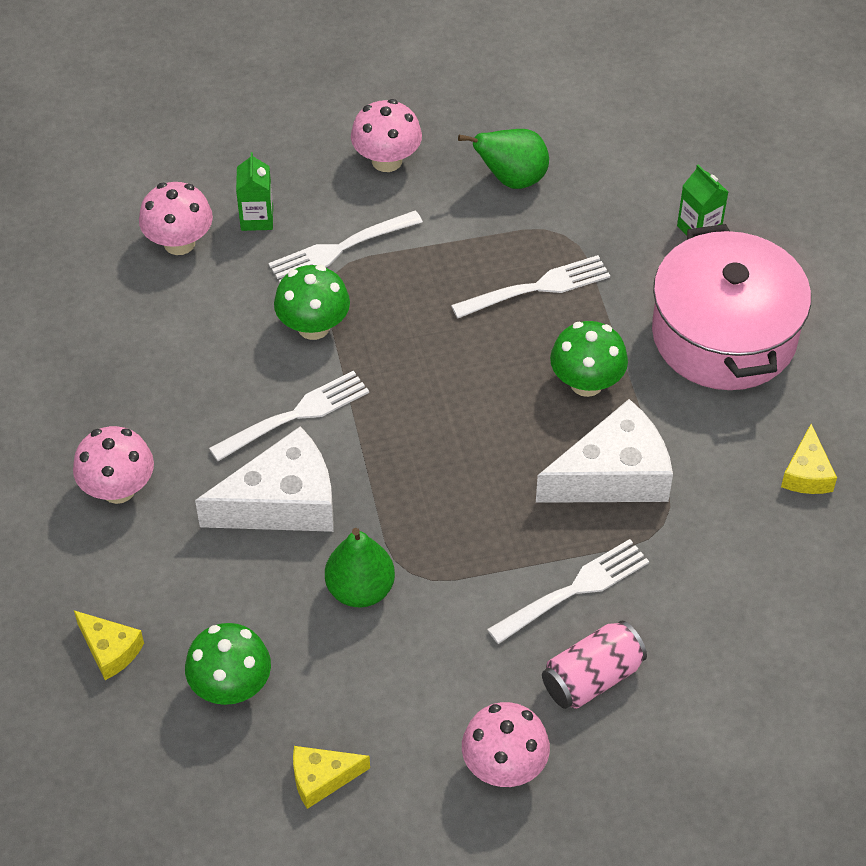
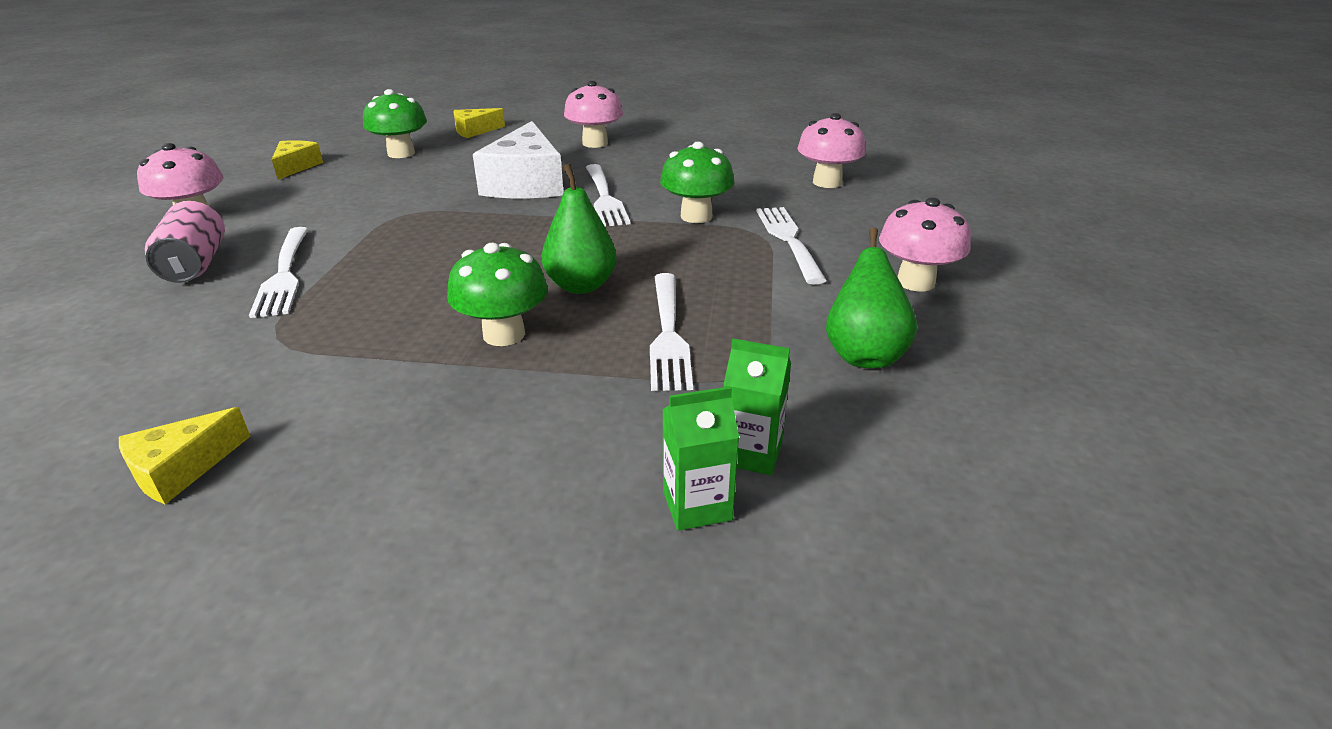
camera: 110 degrees right, 20 degrees down
(257, 218) = (845, 212): green carton -> green carton (751, 453)
(360, 589) = (415, 196): green pear -> green pear (581, 286)
(613, 475) = (371, 322): white cheese -> none
(724, 335) = (474, 465): pink pot -> none
(807, 473) = (181, 469): yellow cheese -> yellow cheese turned 75 degrees counterclockwise

